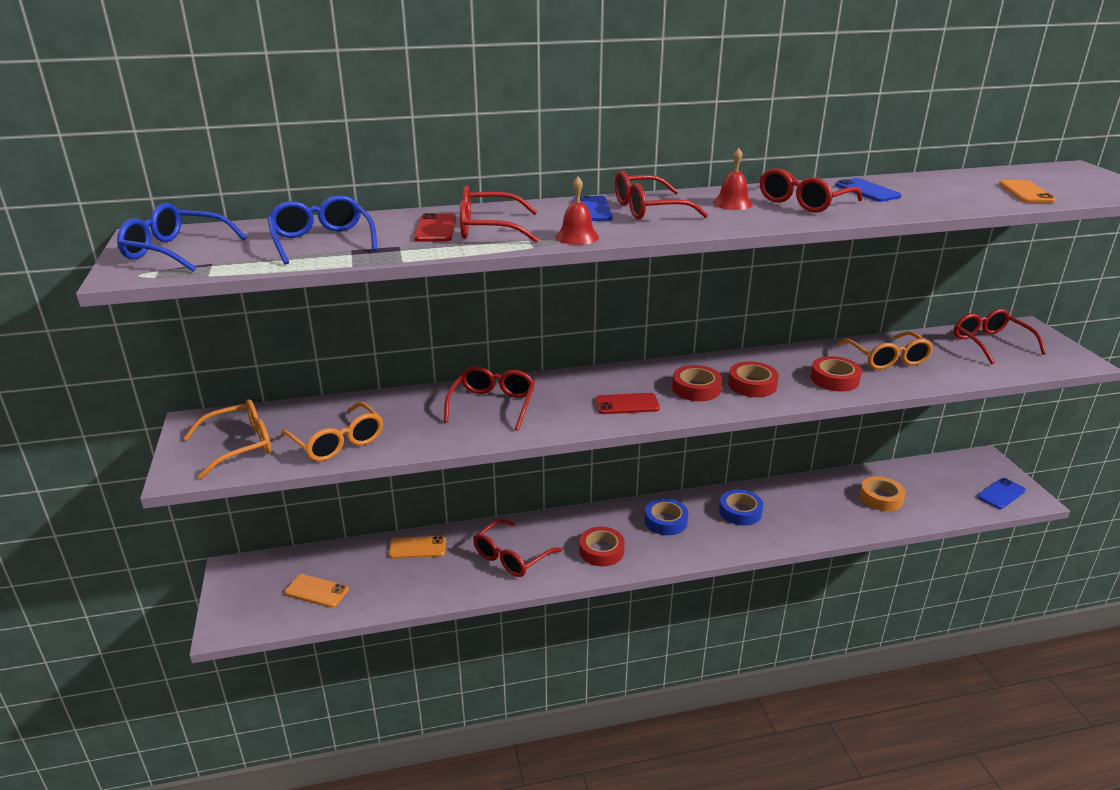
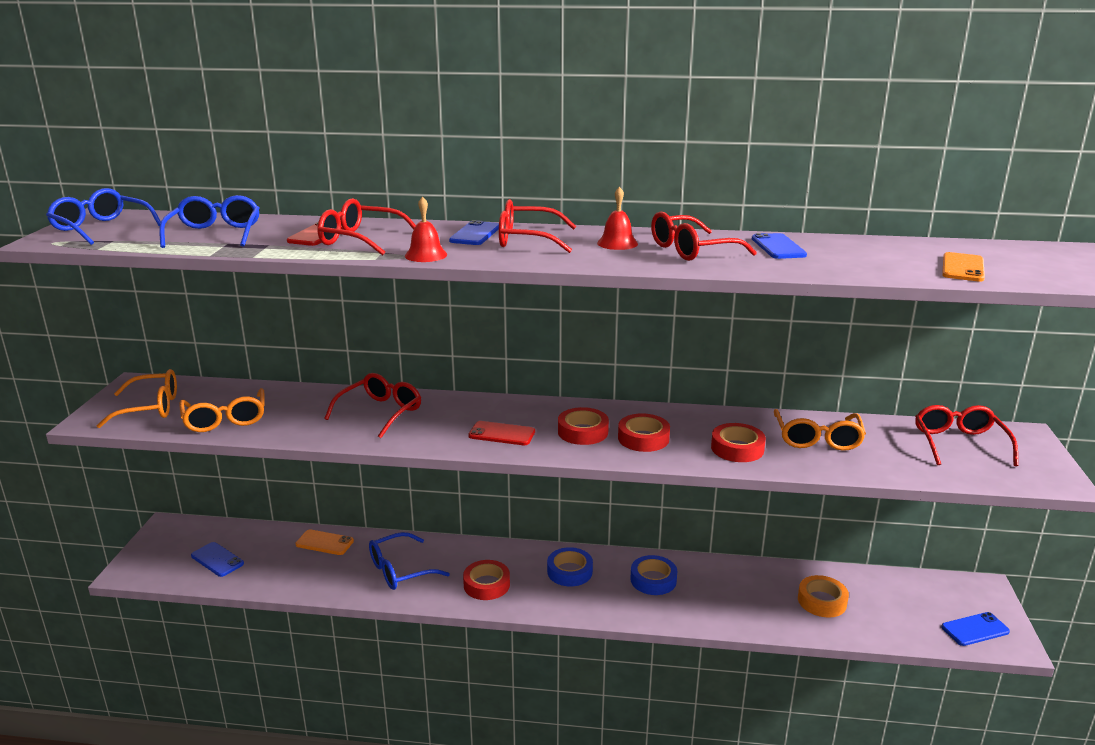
camera: 20 degrees right, 5 degrees down
(316, 591) = (217, 560): orange phone -> blue phone
(511, 557) = (400, 570): red glasses -> blue glasses

